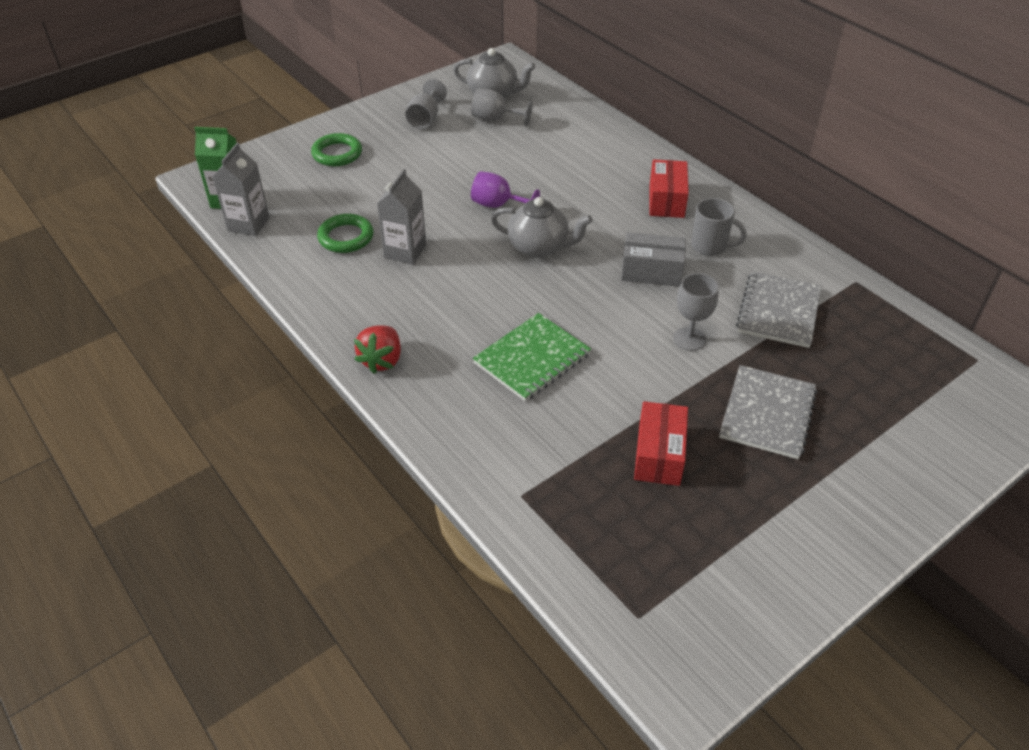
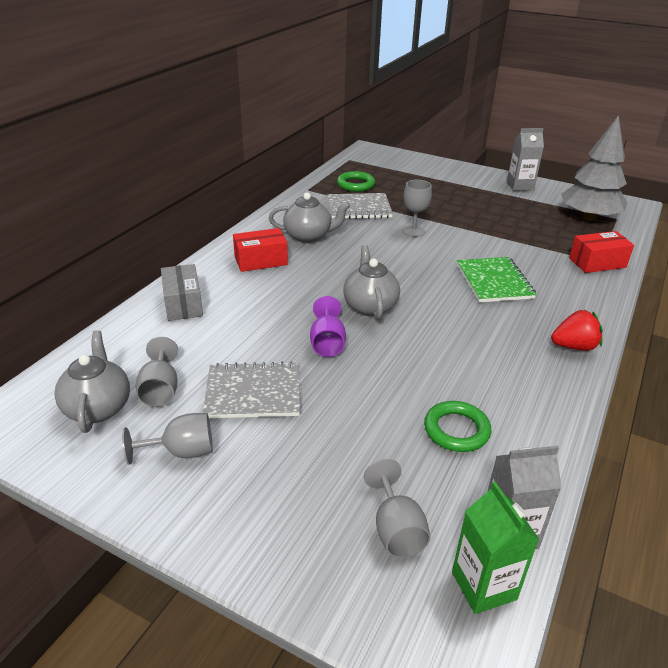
camera: 115 degrees left, 10 degrees down
(293, 181) = (396, 530): none -> grey goblet
(337, 154) = (307, 511): green ring -> green ring (355, 184)
(405, 251) = (441, 379): grey carton -> grey carton (520, 186)
(532, 359) = (494, 281): green notebook -> green notebook turned 60 degrees clockwise
(651, 271) = (357, 253): grey box -> grey box (183, 304)
(656, 575) = (589, 218): none -> grey tree
(659, 455) = (517, 227): red box -> red box (597, 263)
(710, 246) = (309, 236): grey mug -> grey teapot
(767, 413) = (449, 203): grey notebook -> grey notebook (253, 392)

